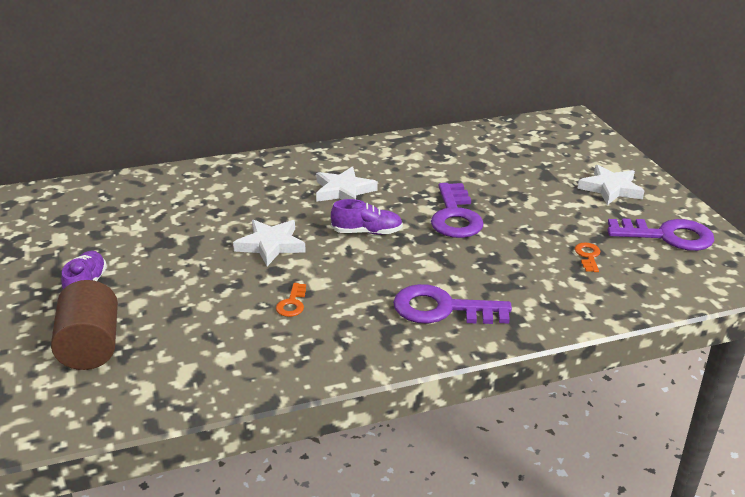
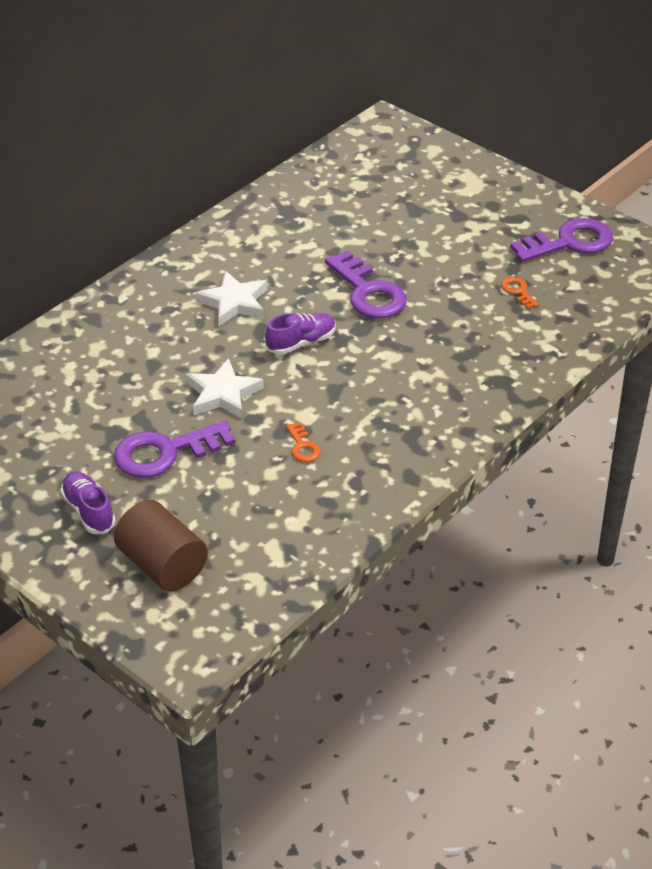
camera: 30 degrees left, 10 degrees up
(442, 309) = (438, 397): purple key -> purple key (165, 452)
(610, 189) = (484, 204): white star -> none

